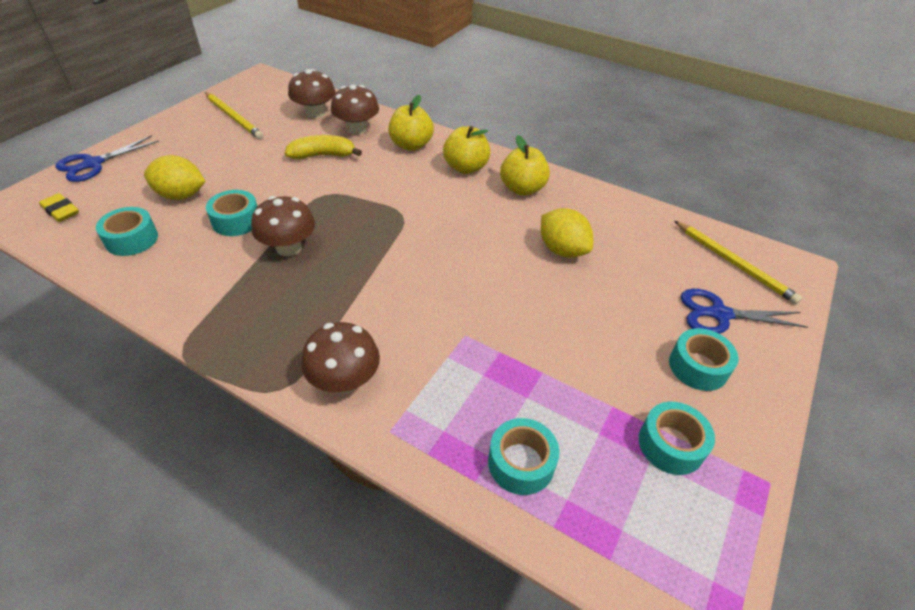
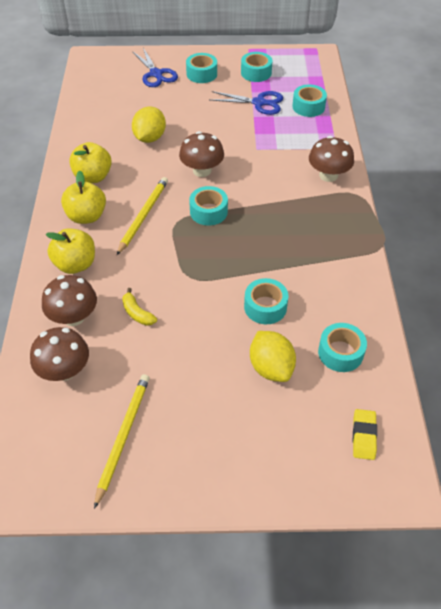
camera: 120 degrees left, 5 degrees up
(93, 164) = (294, 484): blue scissors -> blue scissors (259, 103)
(289, 247) = (263, 258): brown mushroom -> brown mushroom (202, 170)
(323, 155) = (137, 313): yellow banana -> yellow banana, size x0.66
(393, 241) = (208, 212): none -> turquoise tape
(733, 263) = (105, 76): yellow pencil -> yellow pencil (143, 216)

